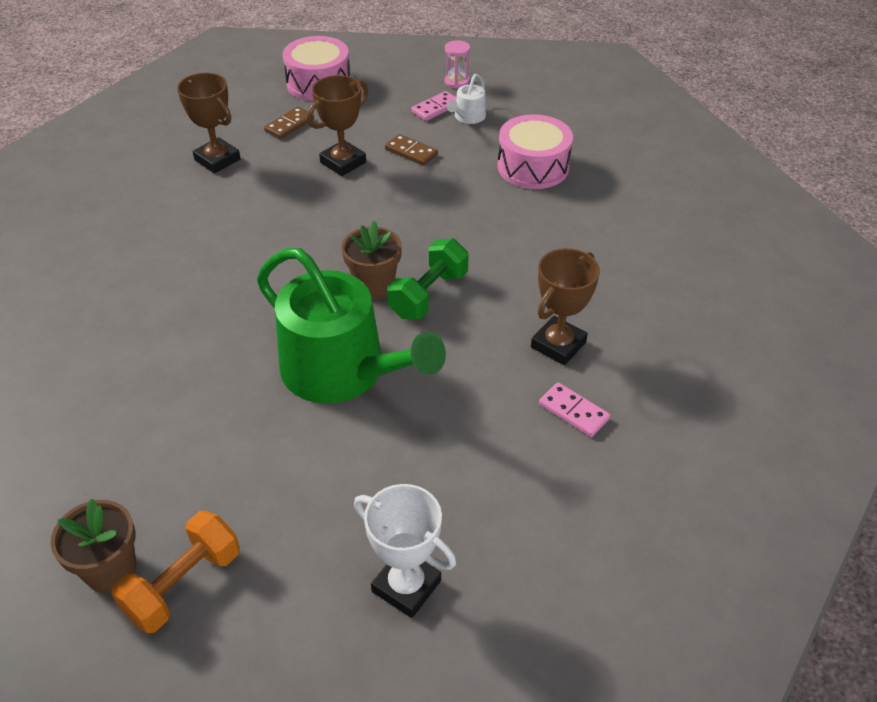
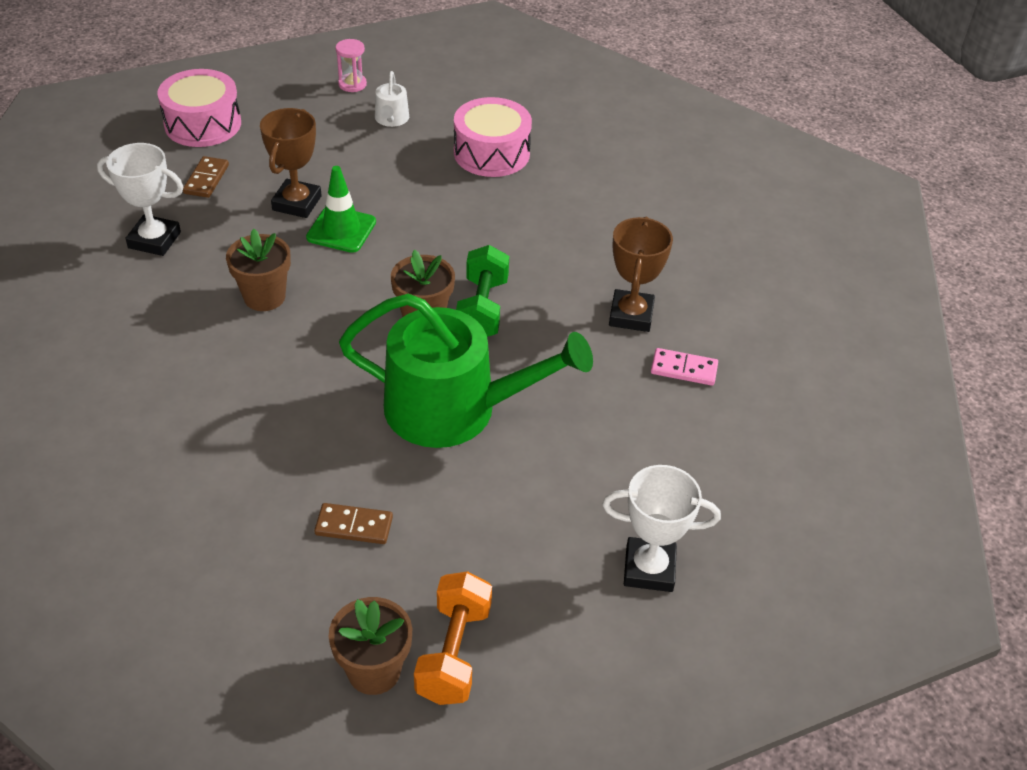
camera: 30 degrees left, 0 degrees up
(217, 160) = (154, 240): brown trophy -> white trophy
(263, 228) = (264, 297): none -> brown flower pot
(361, 193) = (341, 230): none -> green traffic cone
(411, 152) = (360, 172): brown domino -> brown domino (354, 526)
(436, 108) = (351, 118): pink domino -> none

